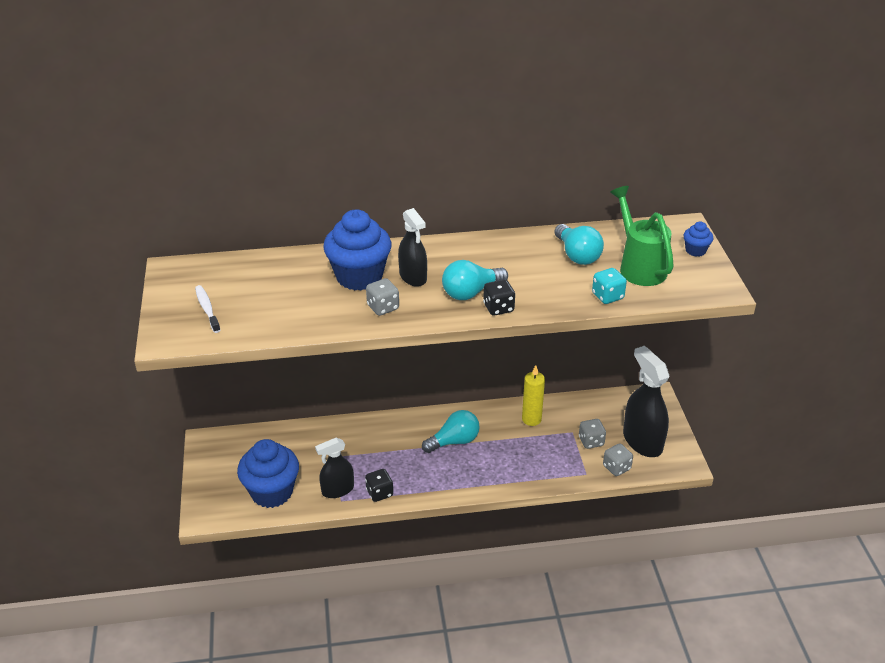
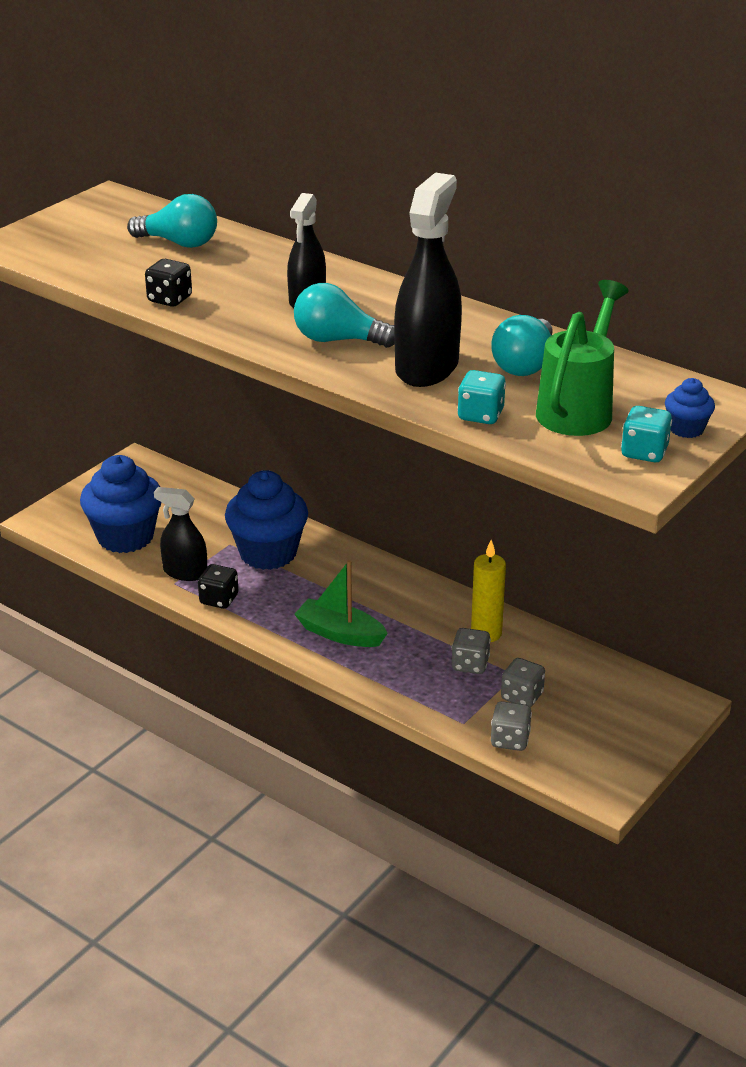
camera: 45 degrees right, 5 degrees down
(207, 309) = (78, 238): white toothbrush -> none
(359, 277) = (257, 276): blue cupcake -> blue cupcake (268, 553)
(383, 307) = (228, 310): grey dice -> grey dice (470, 664)
(454, 441) = (366, 602): turquoise light bulb -> turquoise light bulb (179, 243)
(467, 468) = (340, 633): none -> green boat
(498, 308) = (339, 366): black dice -> black dice (169, 299)
(642, 441) = (587, 736): black spray bottle -> black spray bottle (427, 367)
(701, 274) = (644, 452): none -> turquoise dice

